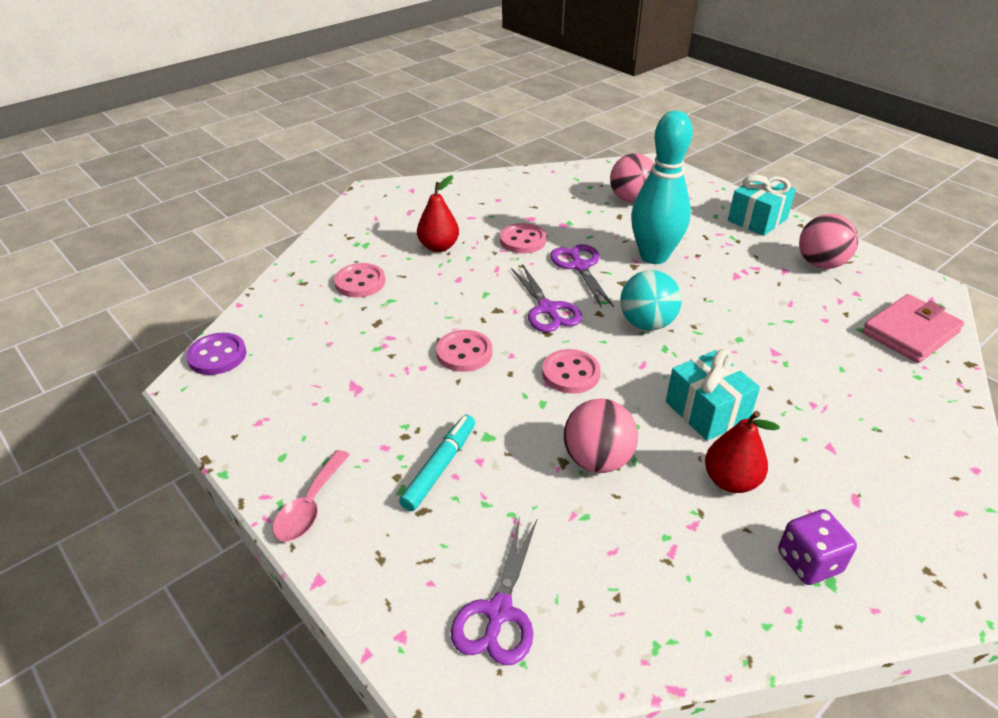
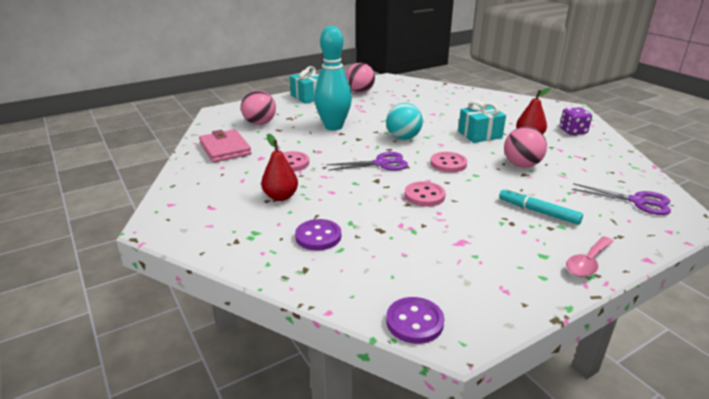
camera: 80 degrees left, 10 degrees down
(310, 506) = (587, 263): pink spoon -> pink spoon turned 105 degrees clockwise
(360, 282) = (318, 236): pink button -> purple button
(580, 266) = (334, 148): purple scissors -> none
(910, 332) = (421, 87): pink wallet -> pink wallet (225, 149)

